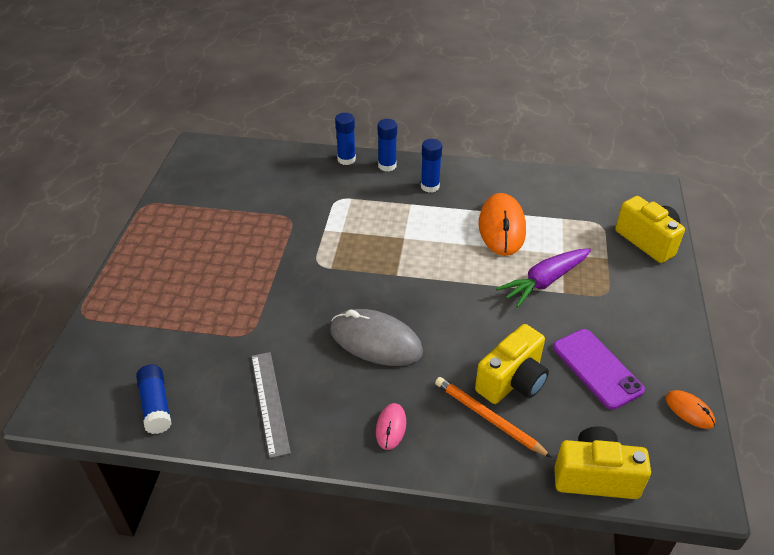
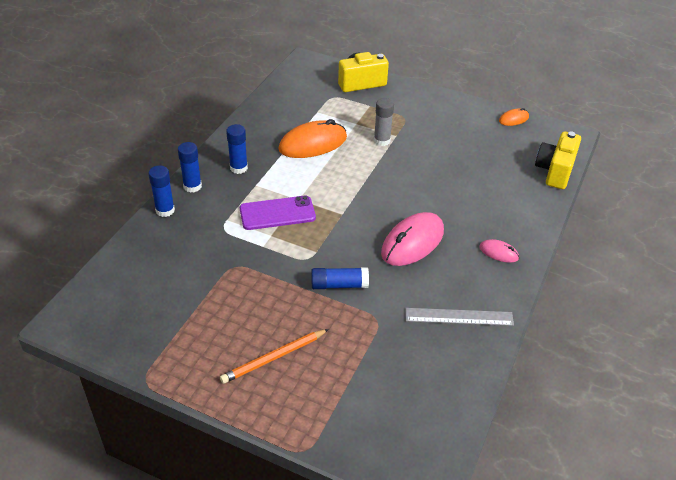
camera: 75 degrees left, 0 degrees up
(156, 405) = (444, 394): blue glue stick -> blue glue stick (339, 285)
(375, 341) = (412, 242): grey mouse -> pink mouse
(488, 418) = (501, 203): orange pencil -> orange pencil (274, 358)
(501, 227) = (313, 143): orange mouse -> orange mouse turned 45 degrees counterclockwise
(512, 381) = (471, 183): yellow camera -> none
(544, 281) = (382, 140): purple carrot -> grey glue stick
(597, 368) = (471, 143): purple phone -> purple phone (277, 213)

